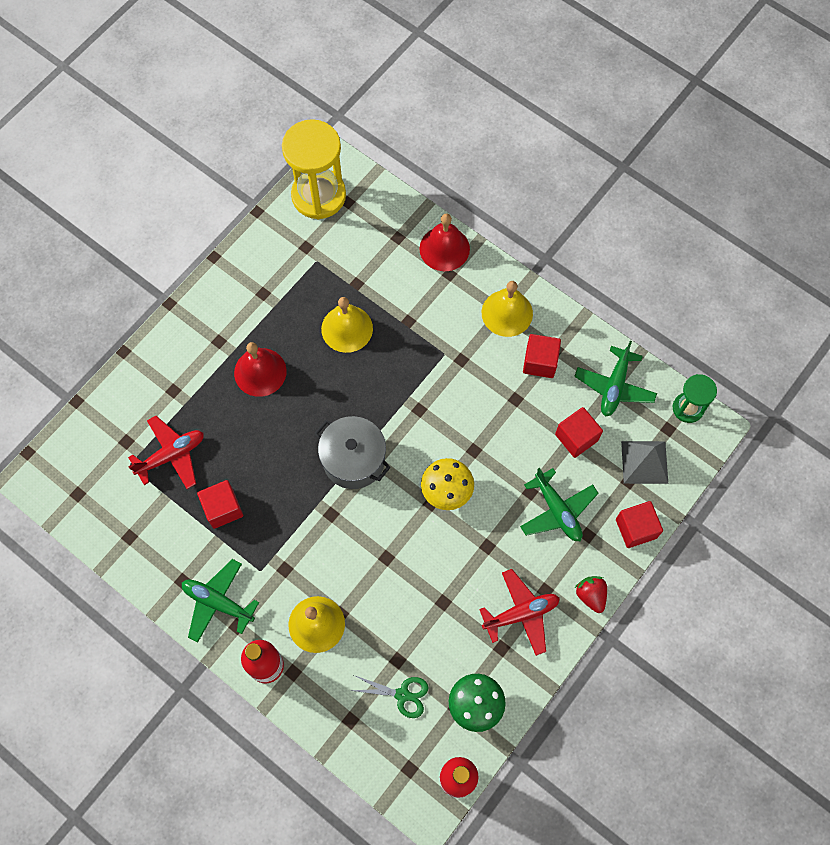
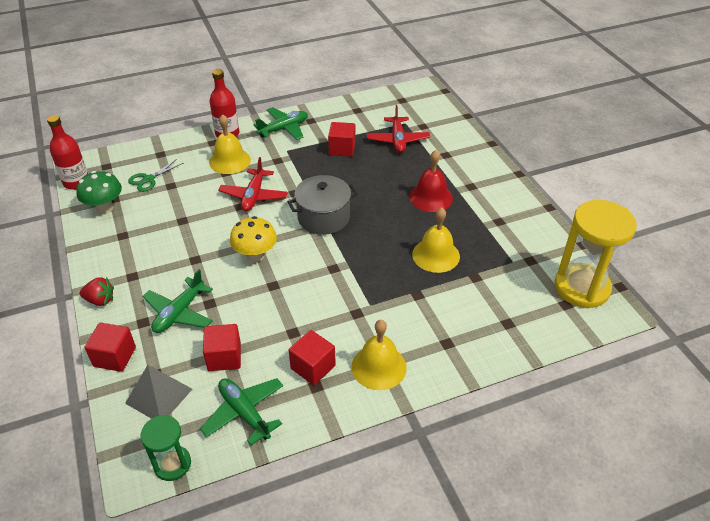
camera: 120 degrees right, 25 degrees down
(444, 248) = (477, 351): red bell -> none
(521, 614) = (132, 255): red plane -> red plane (254, 196)
(557, 510) = (179, 313): green plane -> green plane turned 60 degrees counterclockwise

